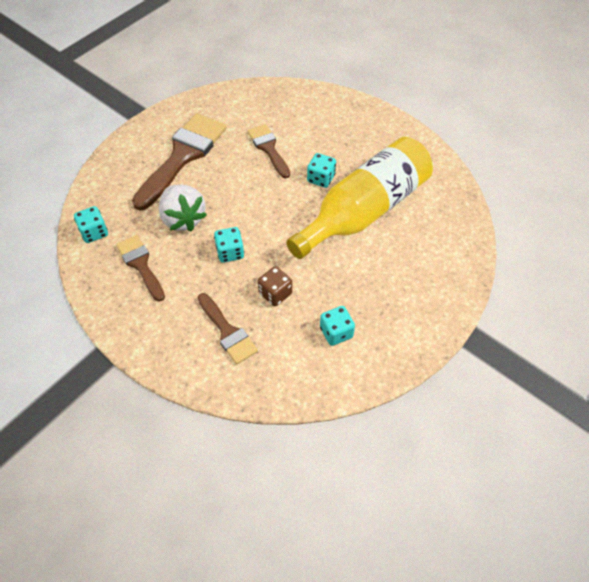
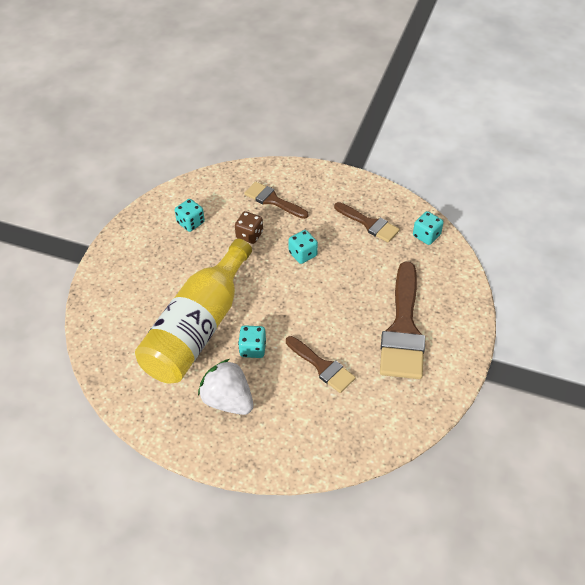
camera: 160 degrees right, 5 degrees down
(183, 219) = (360, 269): white strawberry -> white strawberry (228, 400)

